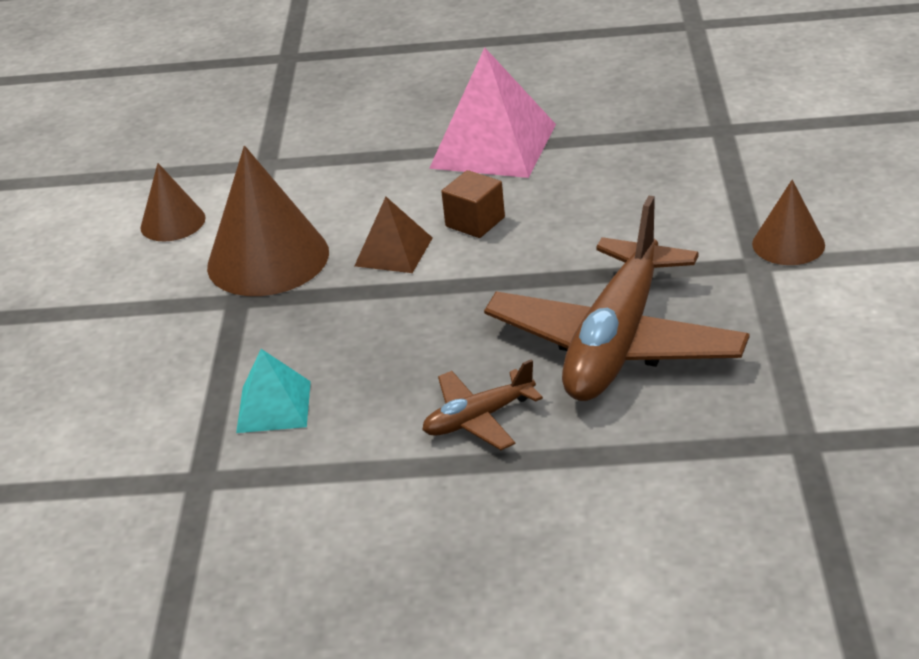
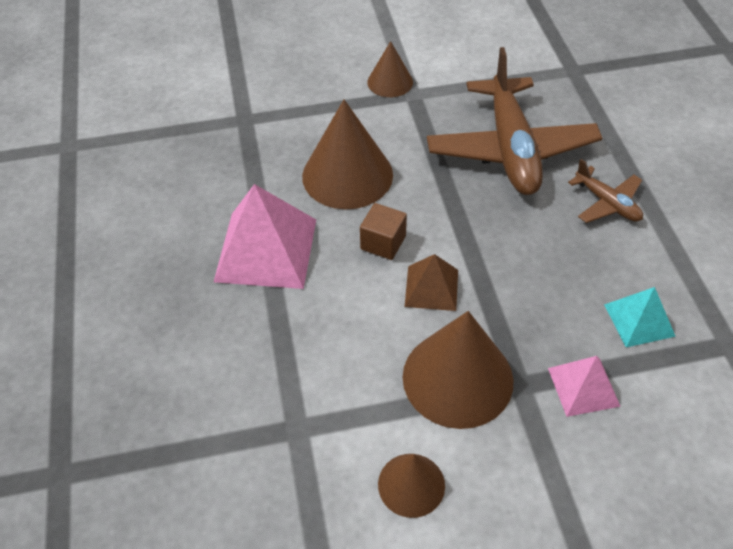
camera: 105 degrees left, 15 degrees up
(210, 344) = (583, 387): none -> pink pyramid
(598, 201) = (347, 175): none -> brown cone
(616, 342) = (510, 149): brown plane -> brown plane turned 75 degrees clockwise

